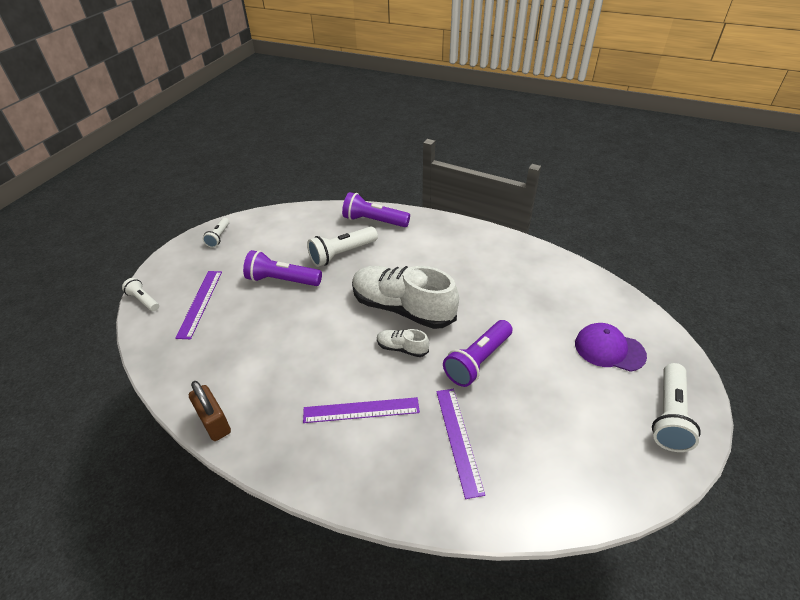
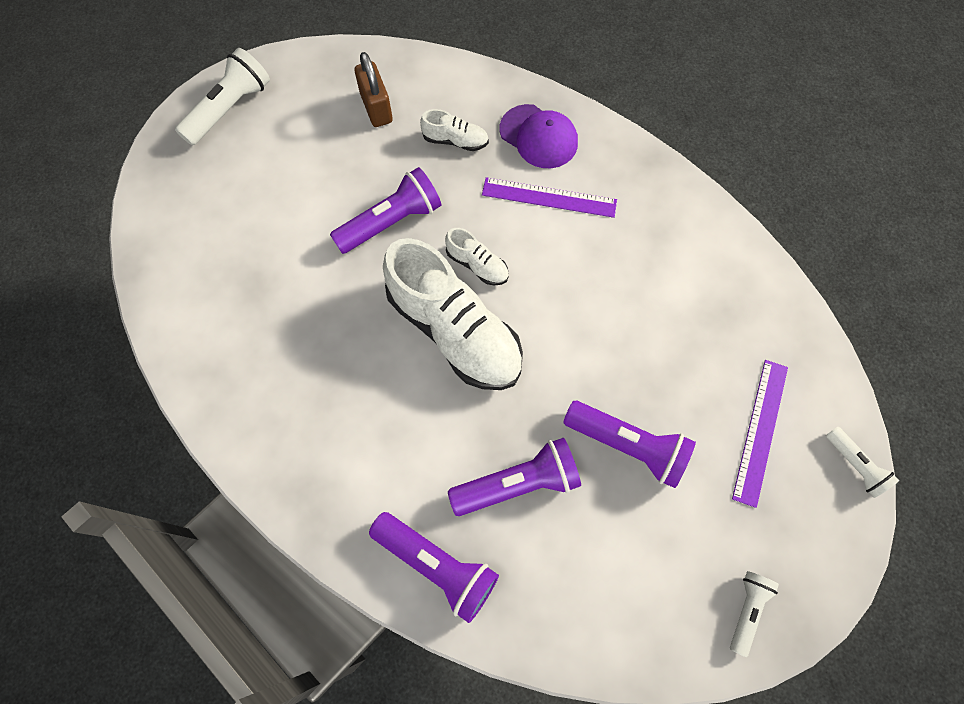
camera: 165 degrees left, 25 degrees up
(214, 422) = (717, 226): brown padlock -> brown padlock (376, 108)
(342, 254) = (518, 483): white flashlight -> purple flashlight
(458, 439) = (455, 141): purple ruler -> white shoe
(609, 349) = (227, 194): purple cap -> purple cap (538, 136)

